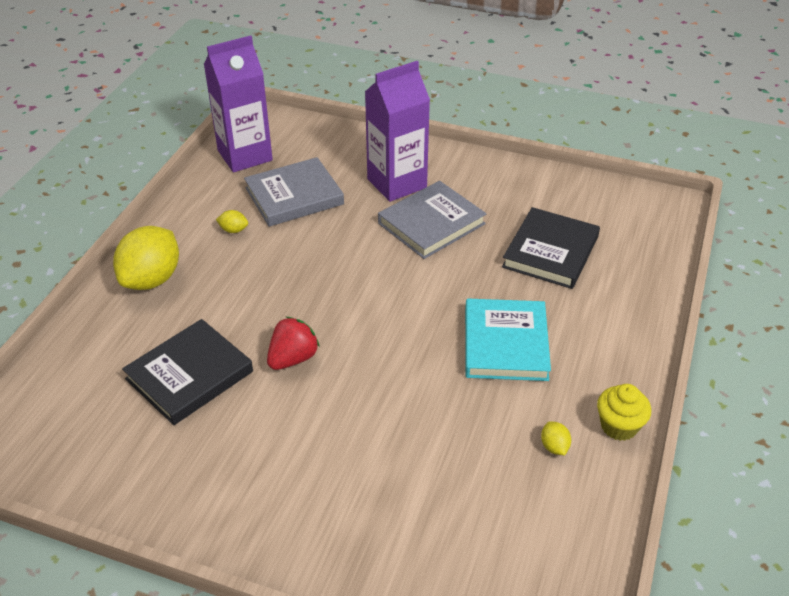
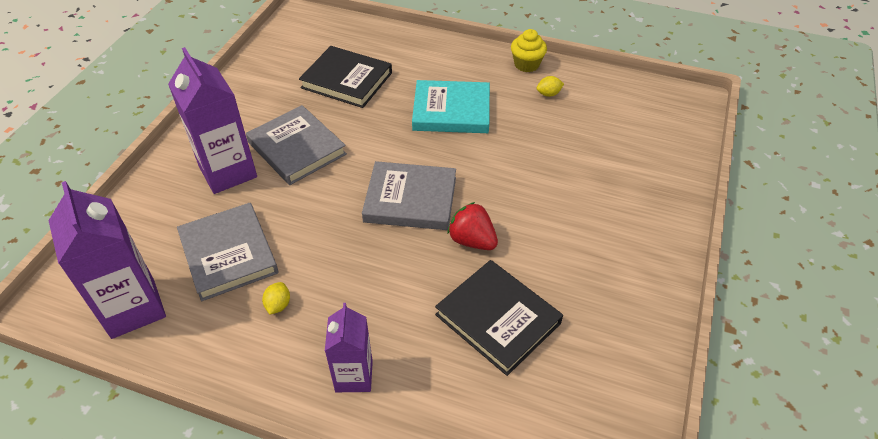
camera: 90 degrees left, 5 degrees up
(152, 279) = (354, 376): yellow lemon -> purple carton
(355, 310) = (410, 200): none -> grey book

